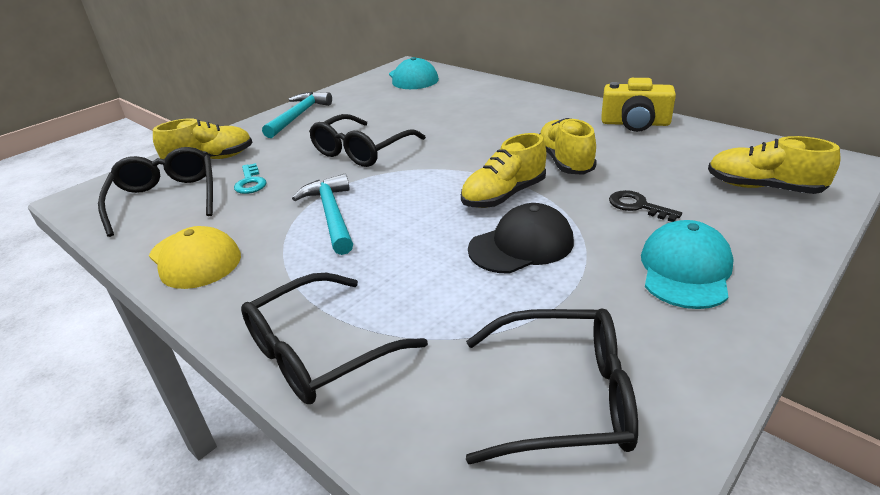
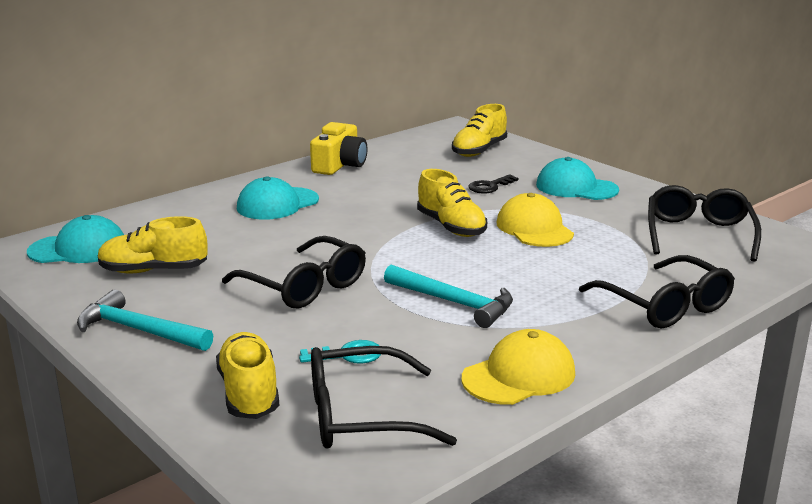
camera: 85 degrees left, 10 degrees down
(332, 215) = (454, 303): turquoise hammer -> turquoise hammer turned 135 degrees counterclockwise
(519, 116) = (277, 204): none -> turquoise cap
(521, 245) = (534, 228): black cap -> yellow cap
(564, 162) = (400, 198): yellow shoe -> yellow shoe (153, 271)

